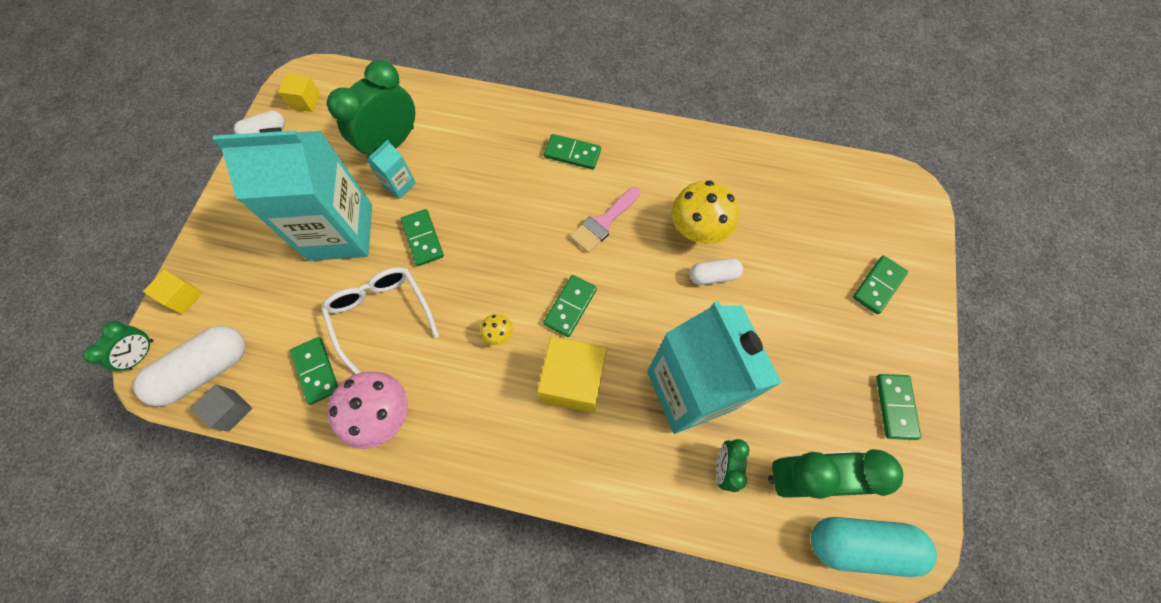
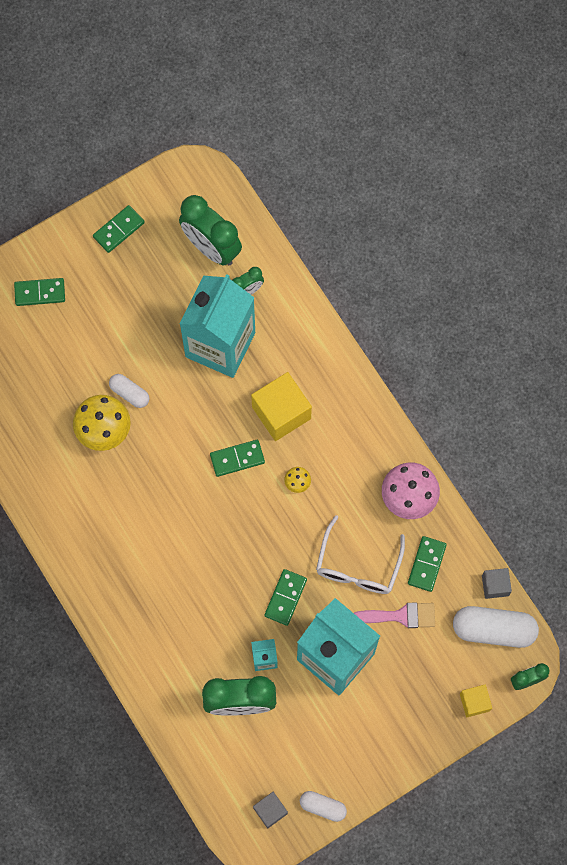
camera: 135 degrees left, 5 degrees up
(305, 101) = (270, 811): yellow cube -> grey cube
(572, 153) = (122, 567): green domino -> none
(603, 222) = (157, 494): pink brush -> pink brush (400, 616)
(860, 544) = (220, 196): turquoise capsule -> none

